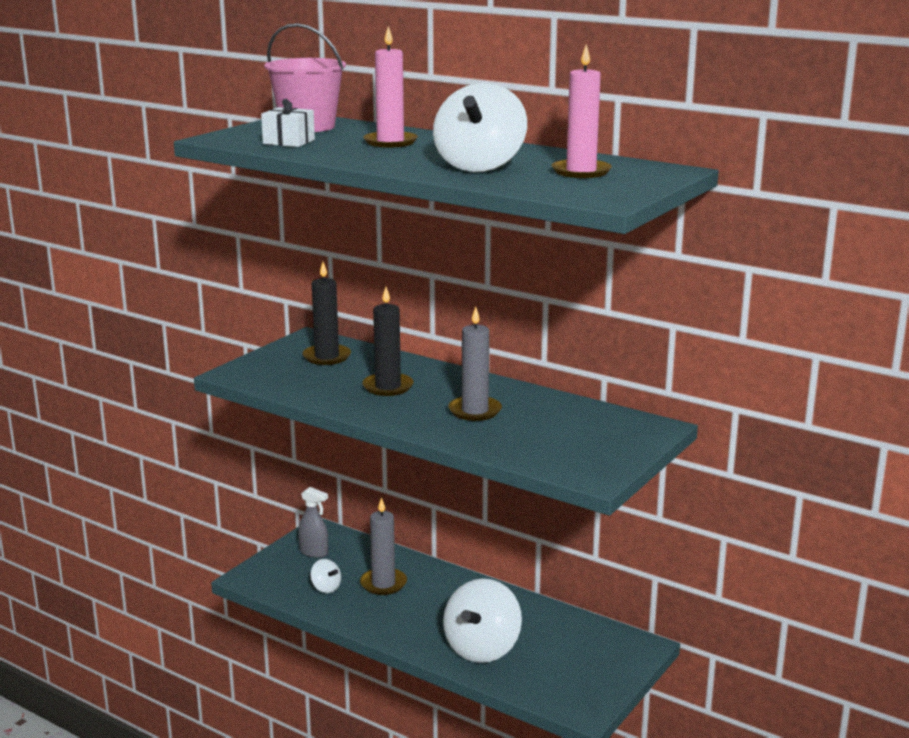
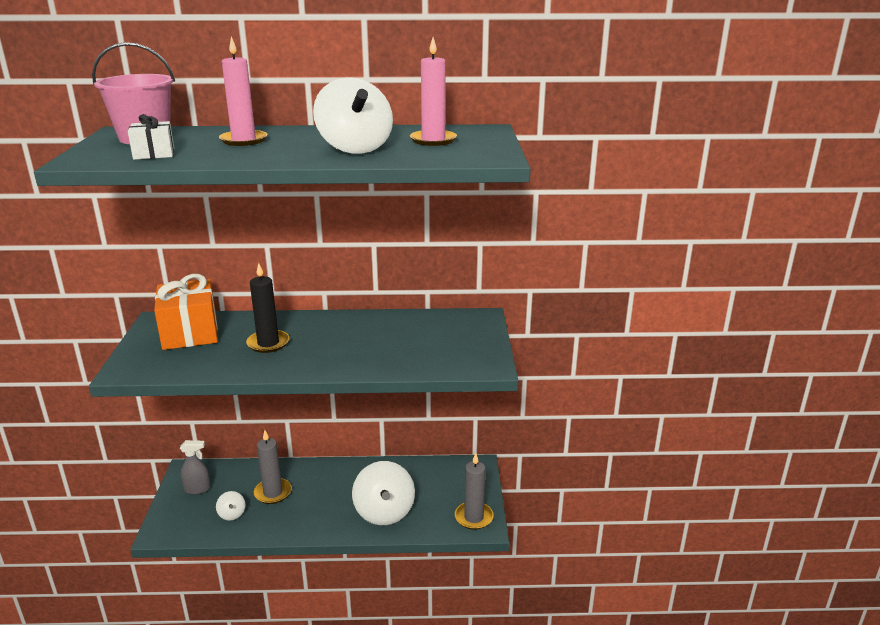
camera: 35 degrees left, 5 degrees up
(326, 588) = (232, 514): white spinning top -> white spinning top turned 60 degrees clockwise
(327, 357) = (190, 332): black candle -> orange gift
(475, 411) = (354, 343): grey candle -> grey candle (474, 517)

